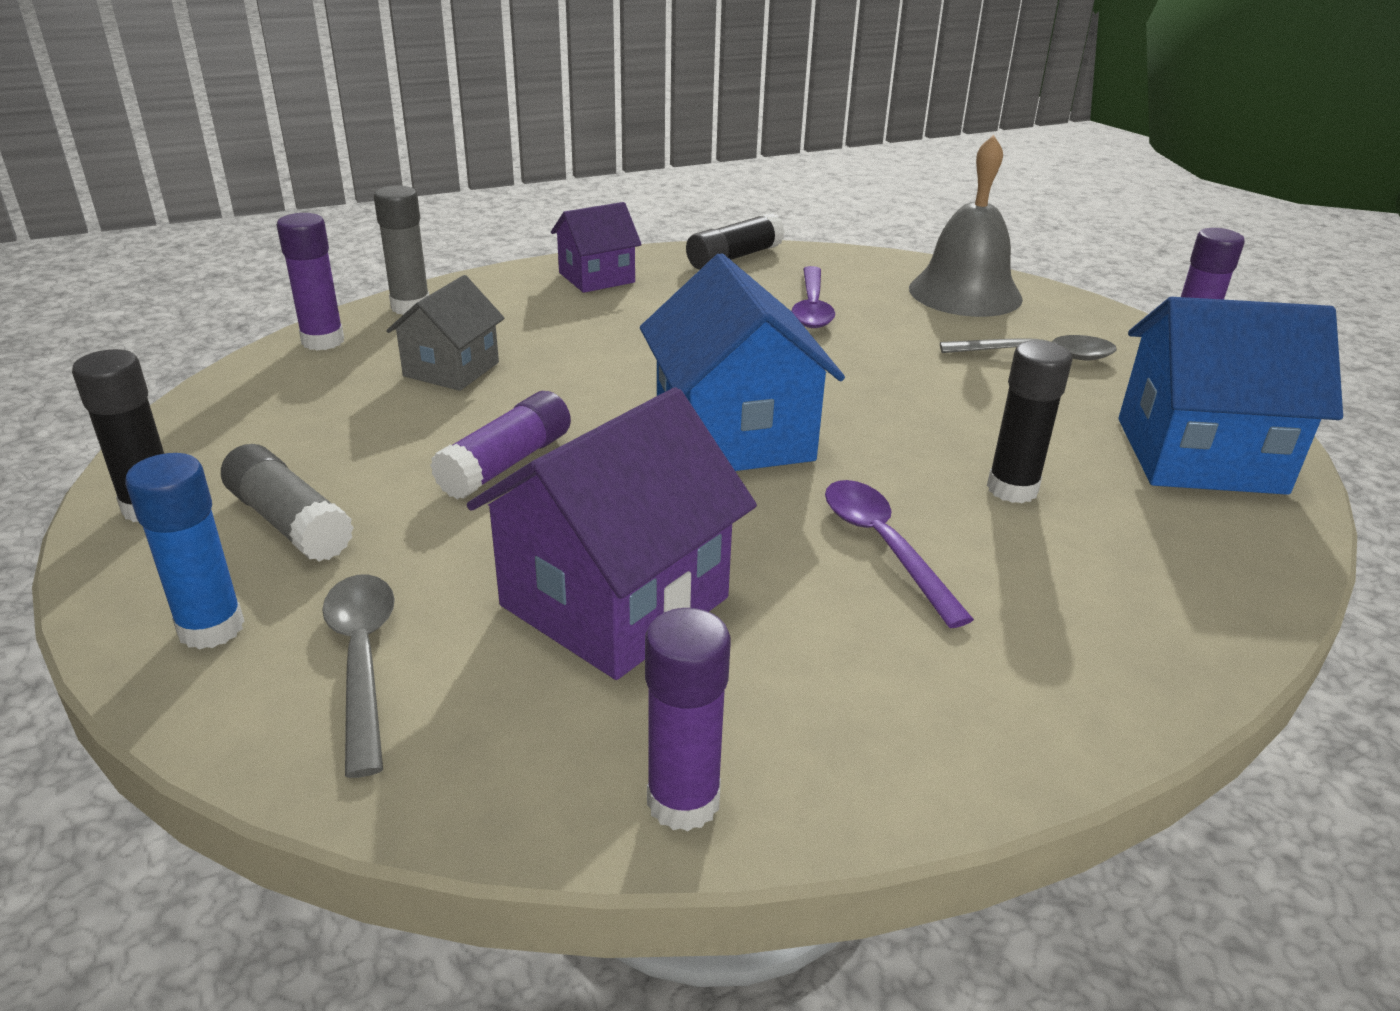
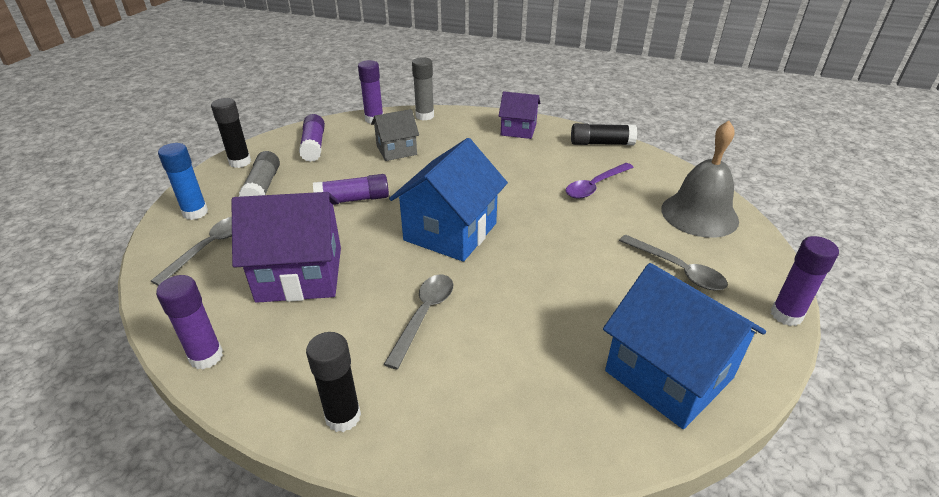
camera: 45 degrees right, 5 degrees up
(274, 420) = (314, 146): none -> purple glue stick
(884, 546) = (424, 315): purple spoon -> grey spoon
(1012, 489) = (527, 327): black glue stick -> black glue stick (343, 416)

